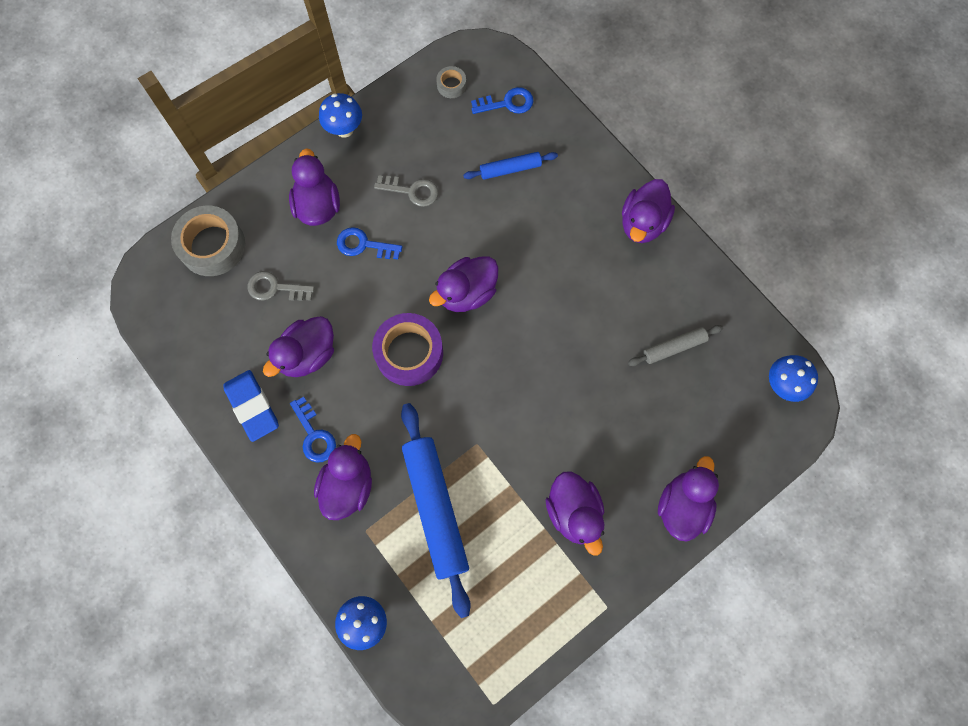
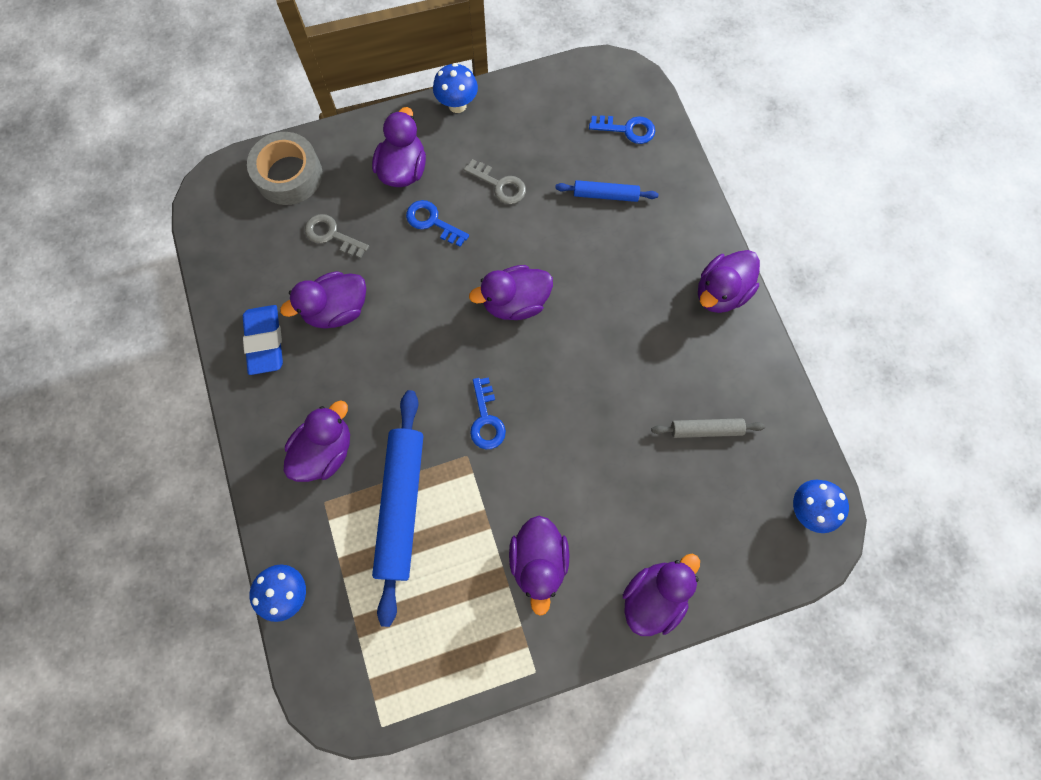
camera: 20 degrees right, 0 degrees up
(314, 435) = (312, 390): blue key -> blue key (486, 419)
(409, 353) = (435, 342): purple tape -> none
(451, 85) = (578, 95): grey tape -> none

